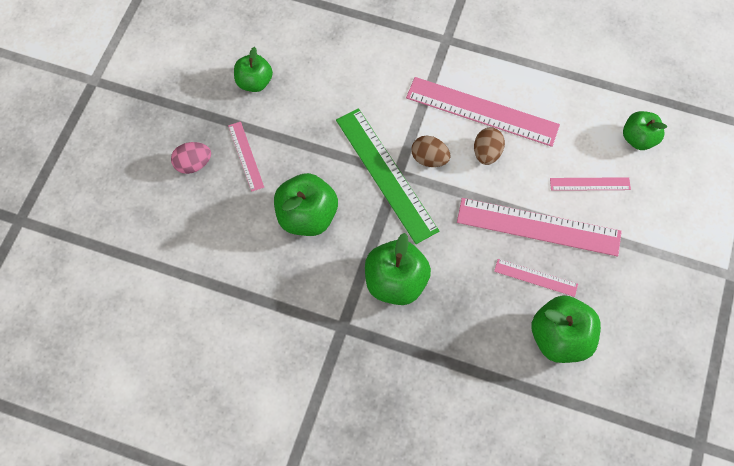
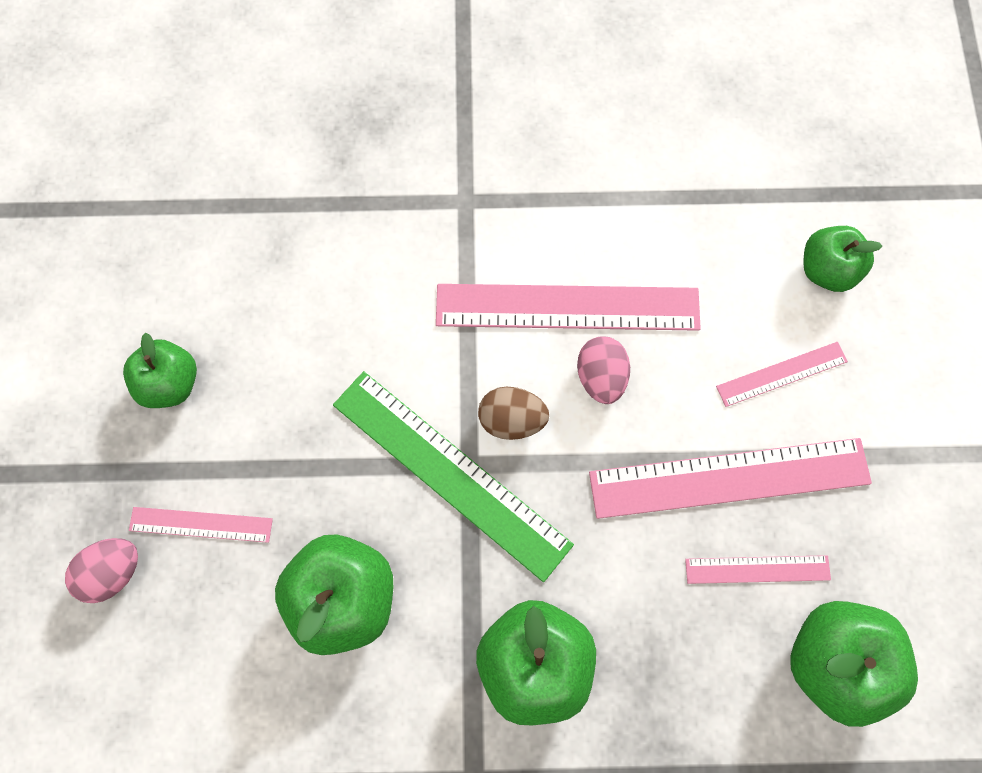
camera: 20 degrees left, 5 degrees up
(246, 156) = (201, 524): pink ruler -> pink ruler turned 45 degrees counterclockwise
(487, 153) = (601, 377): brown egg -> pink egg

